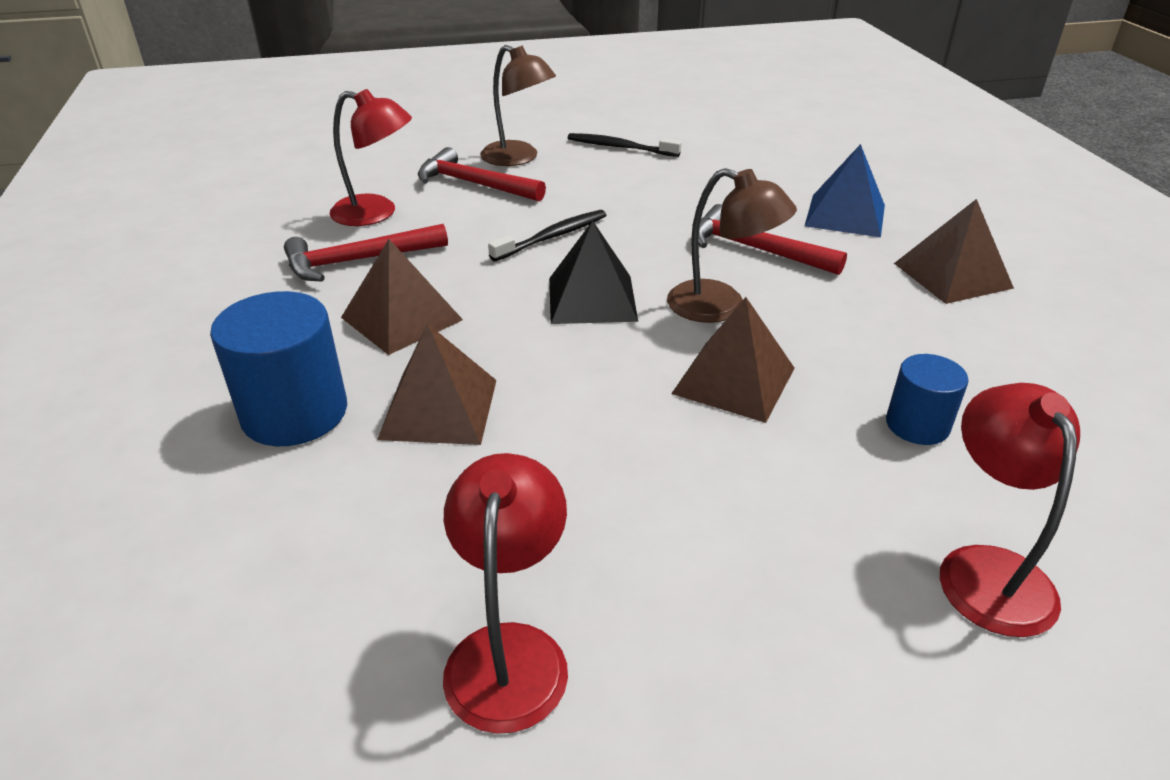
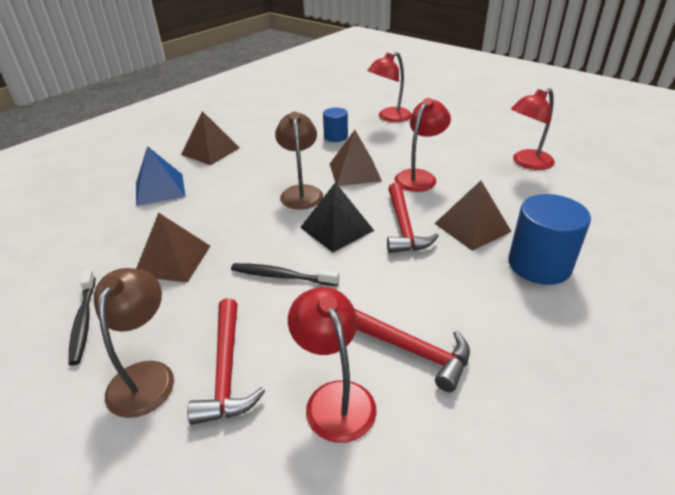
camera: 125 degrees left, 0 degrees up
(401, 318) = (435, 281): brown pyramid -> brown pyramid (173, 260)
(638, 443) = (419, 177): none -> red lamp
(755, 249) = (229, 202): red hammer -> red hammer (403, 227)

